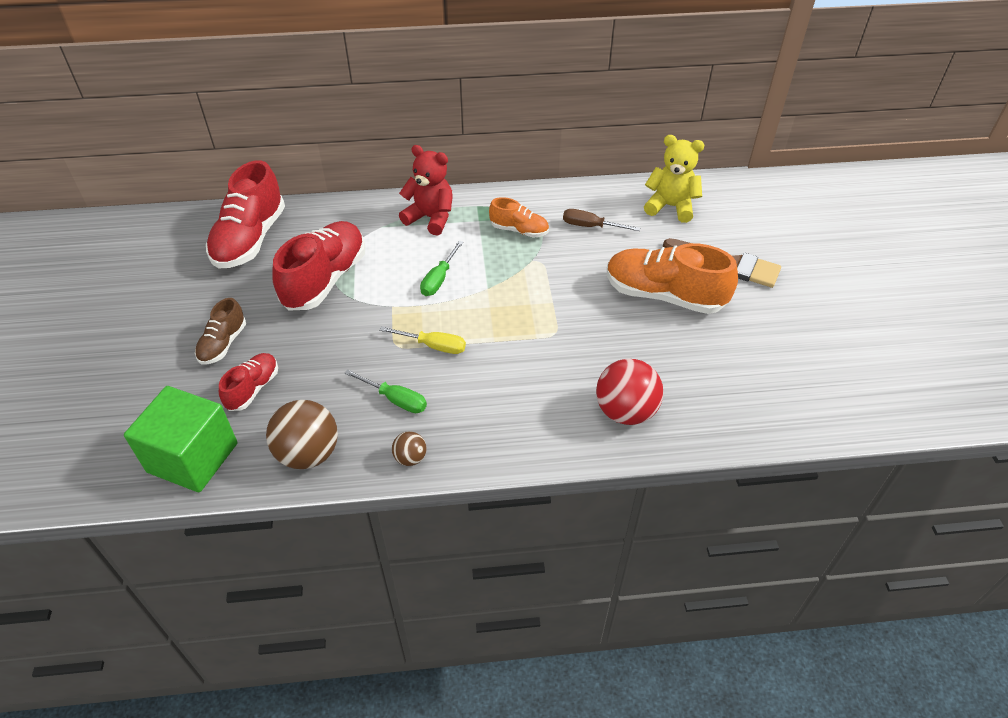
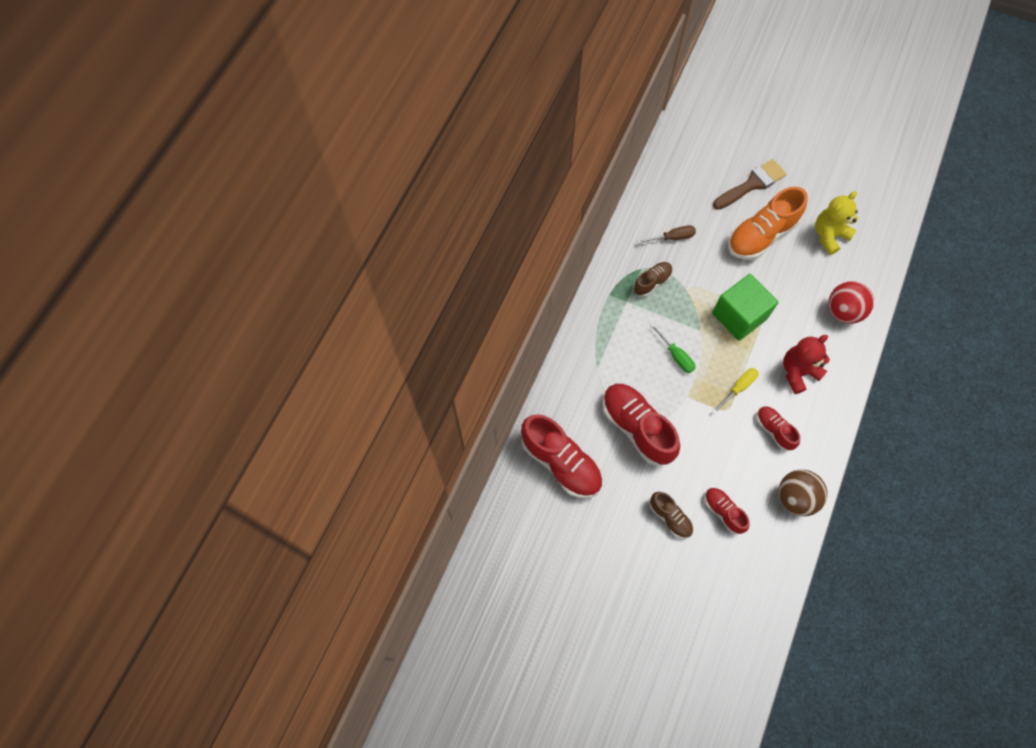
camera: 60 degrees left, 20 degrees up
(193, 457) = (767, 567): green cube -> green cube (739, 316)
(395, 399) = (774, 430): green screwdriver -> red shoe
(410, 458) = (824, 442): brown ball -> none
(430, 218) = (606, 331): red teddy bear -> red teddy bear (798, 372)
(519, 230) = (652, 282): orange shoe -> brown shoe
(590, 226) = (672, 237): brown screwdriver -> brown screwdriver turned 150 degrees counterclockwise
(670, 207) = (679, 180): yellow teddy bear -> yellow teddy bear (829, 235)

